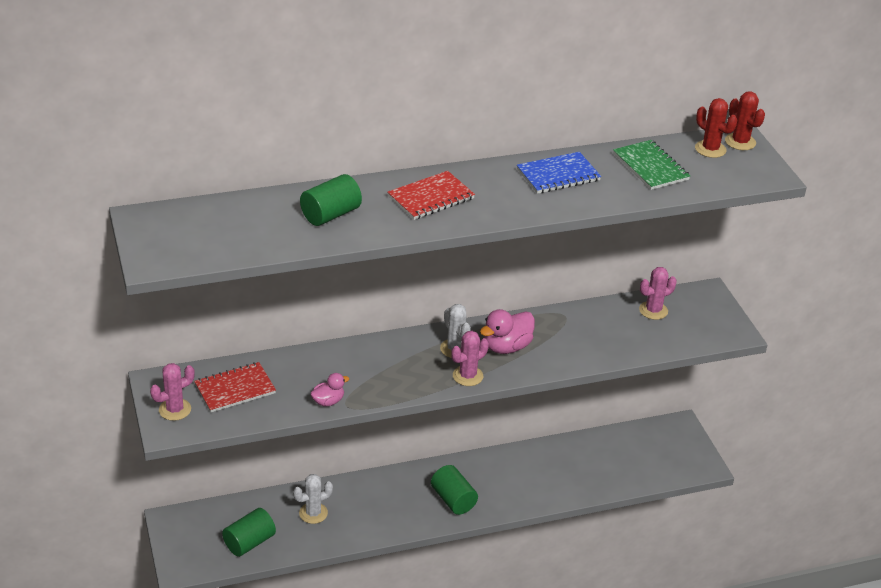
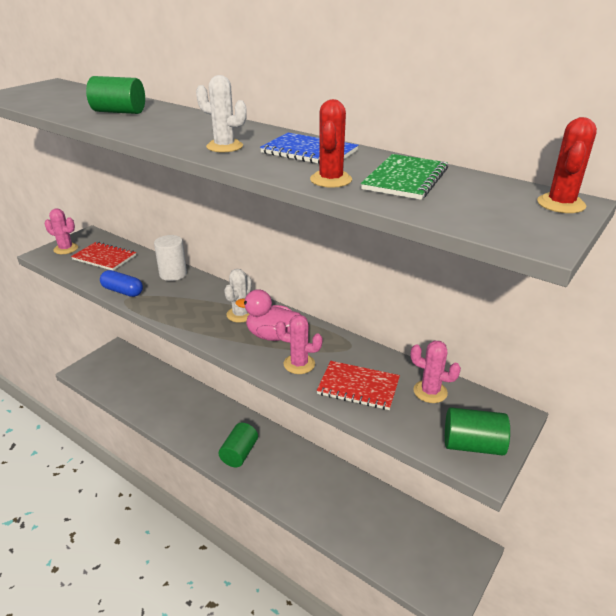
camera: 55 degrees right, 5 degrees down
(249, 542) = (120, 385): green cylinder -> green cylinder (472, 445)
(313, 513) = (167, 396): white cactus -> white cactus (224, 146)
(328, 401) = (122, 291): pink duck -> blue capsule
(332, 357) = (173, 274): none -> white cylinder
(431, 197) = (191, 127): red notebook -> red notebook (358, 387)
(467, 376) = (213, 333): pink cactus -> pink cactus (299, 364)
(710, 149) = (506, 194): red cactus -> red cactus (331, 180)

